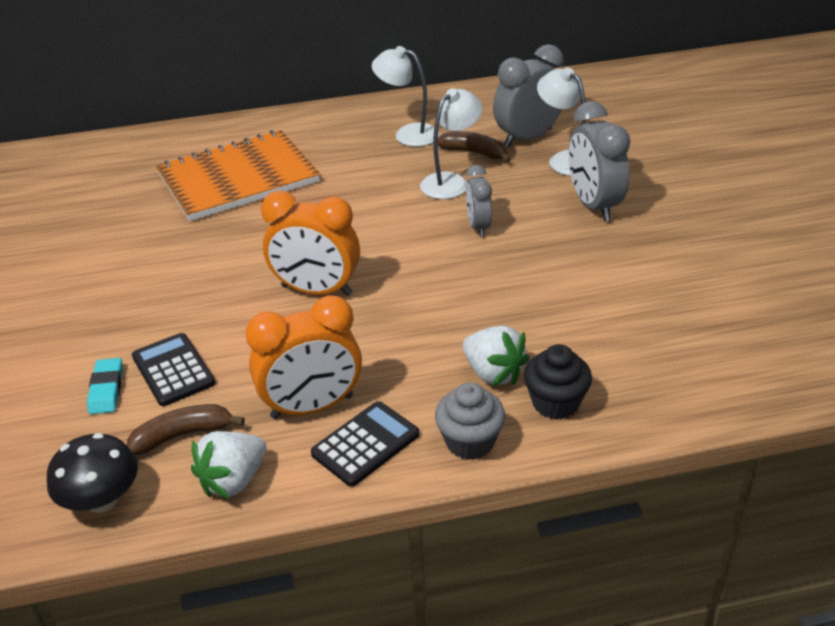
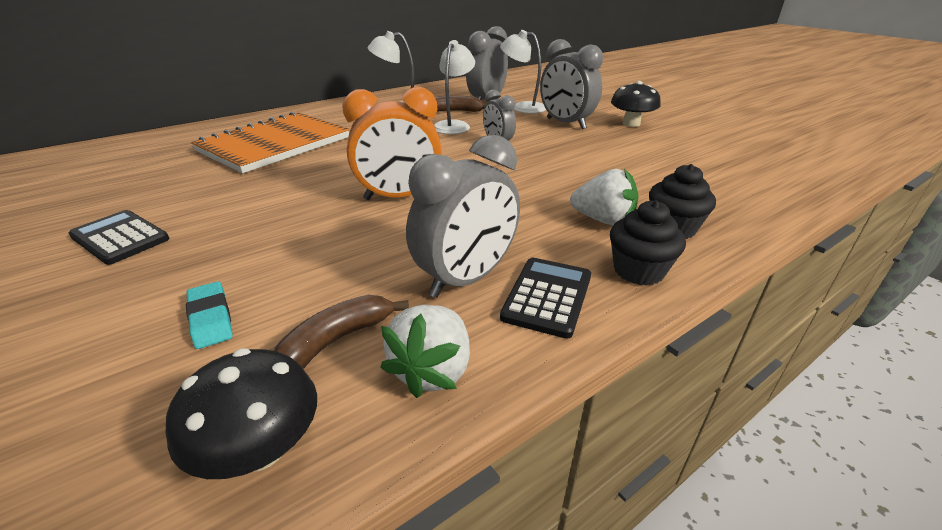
camera: 25 degrees left, 5 degrees down
(173, 370) = (288, 282): black calculator -> black calculator (120, 238)
(312, 407) = (466, 279): orange clock -> grey clock
(470, 441) = (638, 271): grey cupcake -> black cupcake
(682, 223) = (631, 124): none -> black mushroom

